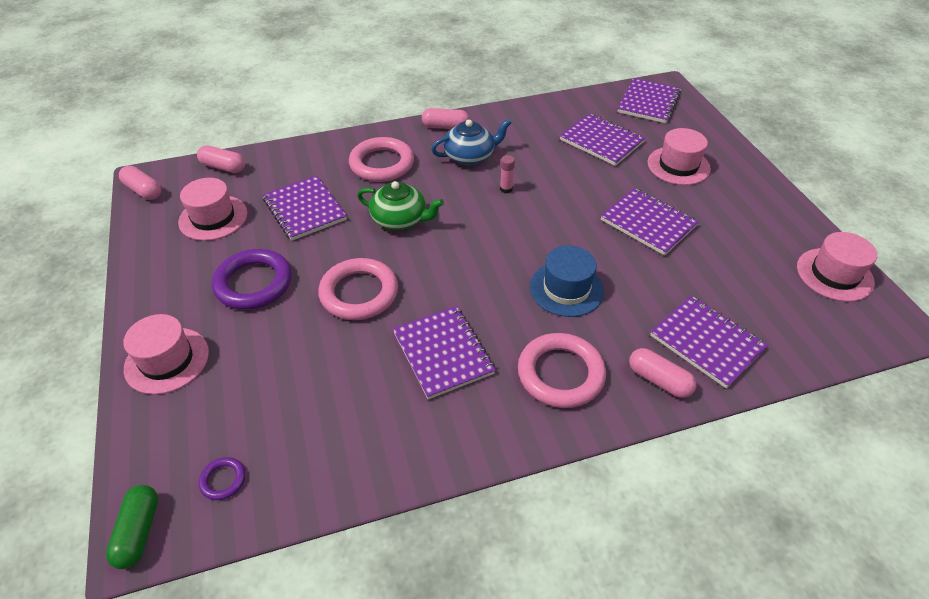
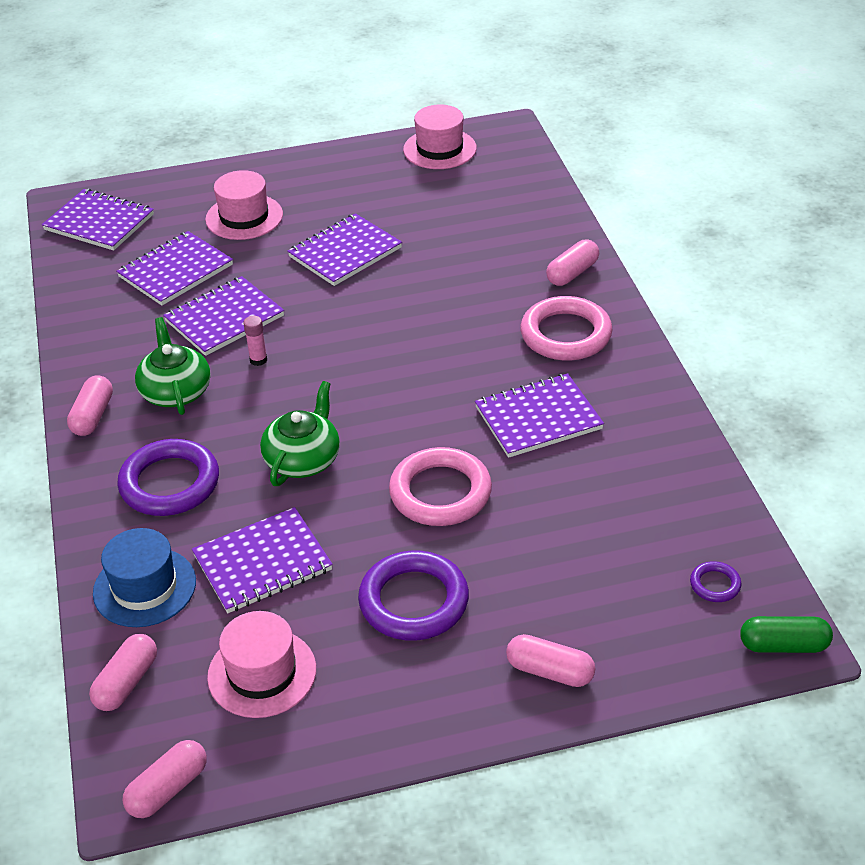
camera: 85 degrees left, 5 degrees down
(167, 360) = (550, 671): pink hat -> pink capsule
(382, 164) = (170, 483): pink ring -> purple ring
(470, 156) = (176, 391): blue teapot -> green teapot
(566, 289) = (446, 321): blue hat -> blue hat (144, 587)
(706, 342) = (525, 238): purple notebook -> purple notebook (224, 318)

